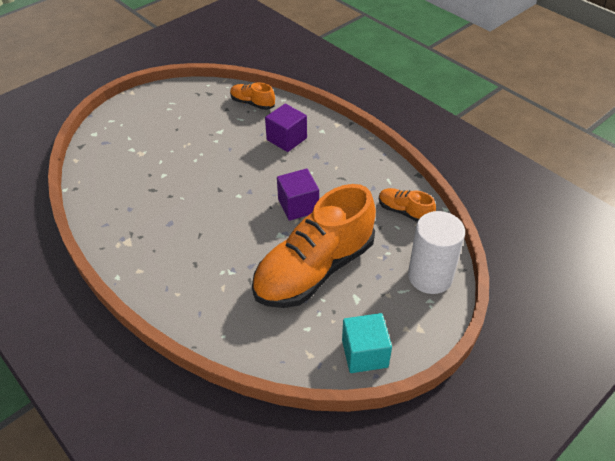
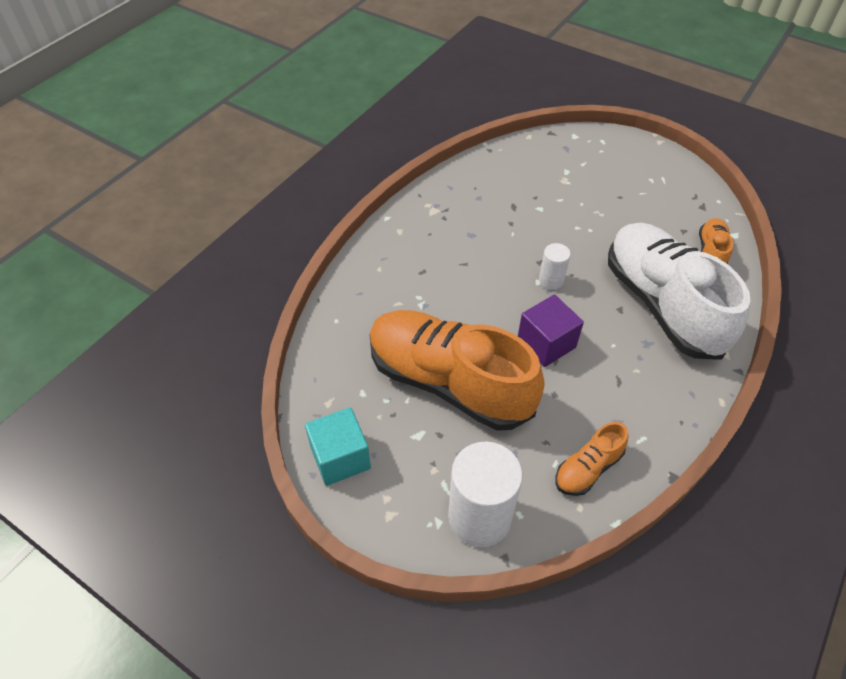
camera: 75 degrees right, 5 degrees up
(241, 188) = (551, 280): none -> white cylinder
(286, 139) = (662, 304): purple cube -> white shoe
(404, 211) = (588, 468): orange shoe -> orange shoe turned 150 degrees counterclockwise

